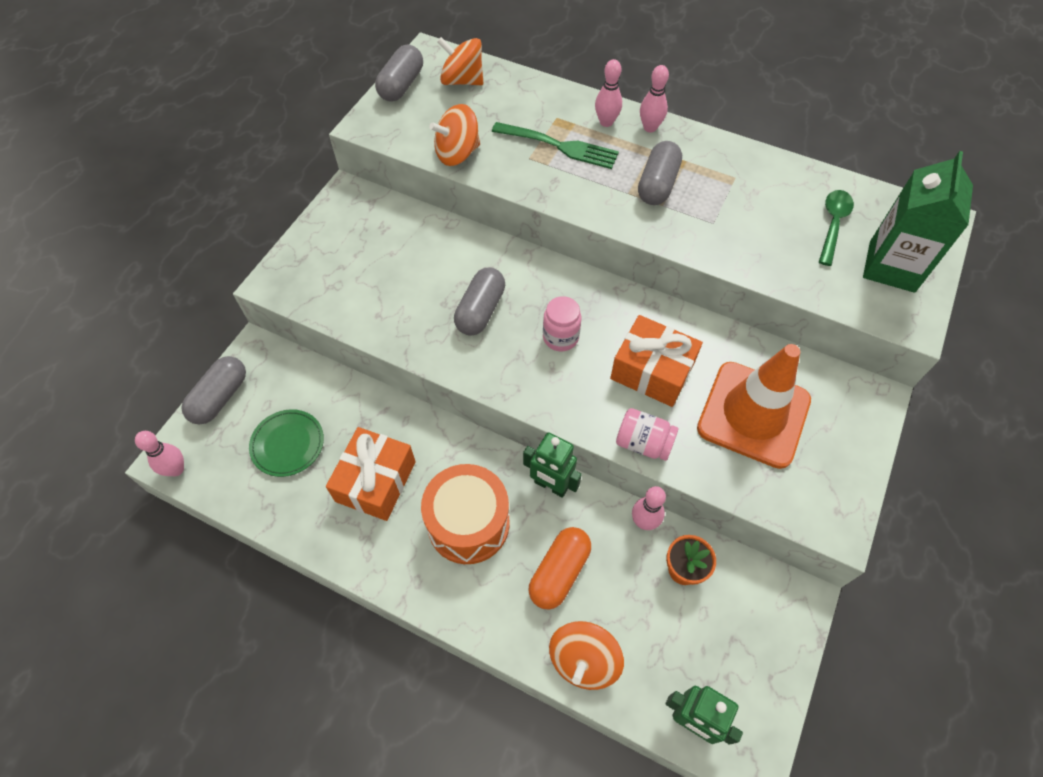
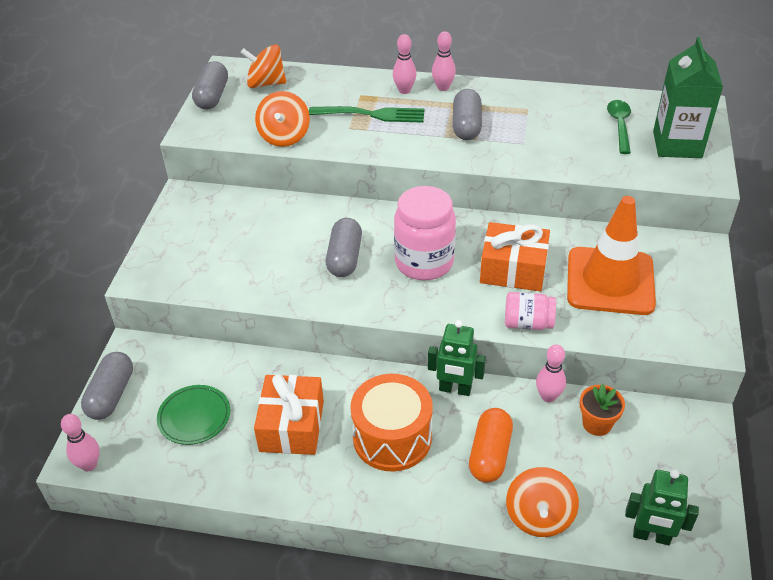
camera: 15 degrees left, 15 degrees down
(457, 153) = (284, 136): orange spinning top -> orange spinning top turned 45 degrees counterclockwise
(560, 337) = (424, 262): pink jar -> pink jar, size x1.77

